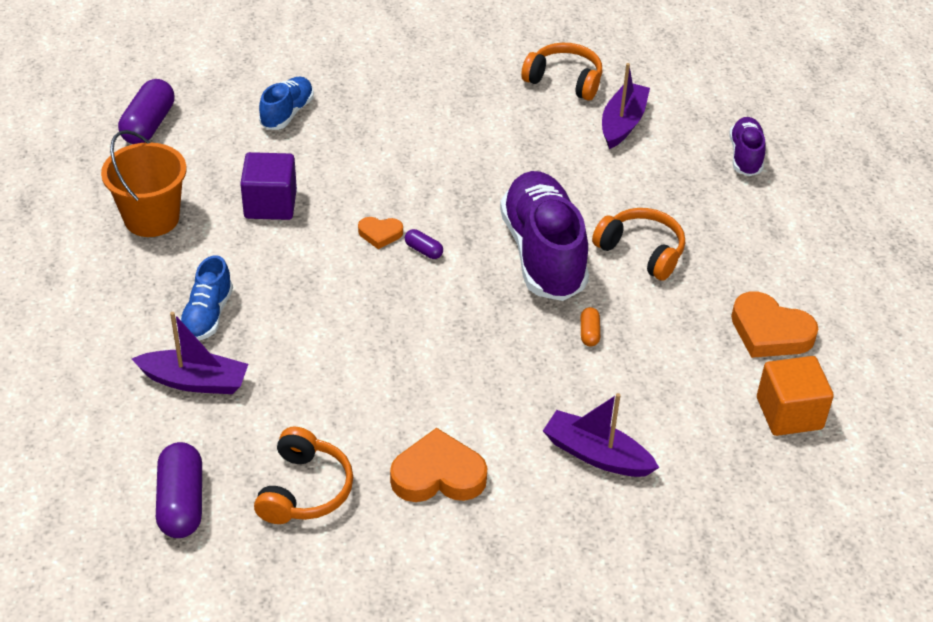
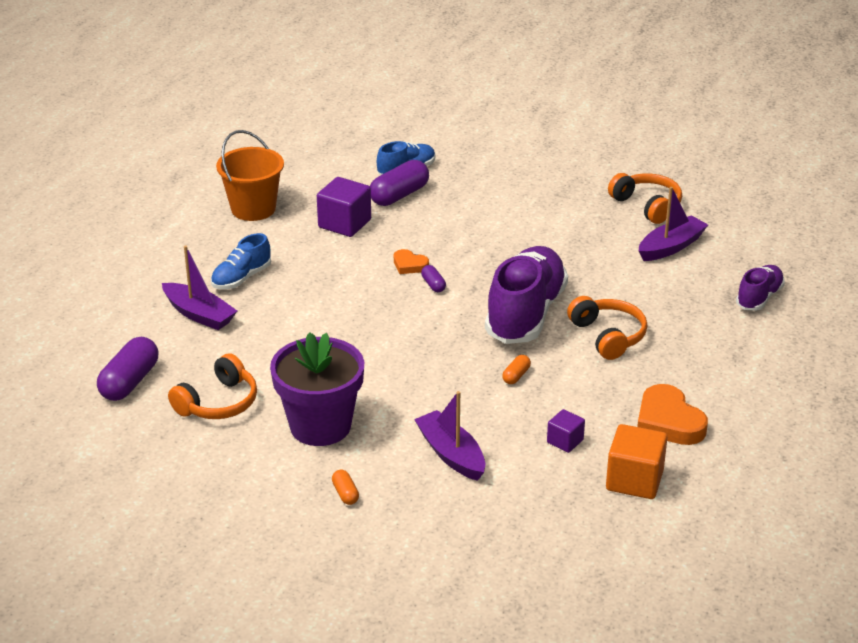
camera: 30 degrees right, 10 degrees down
(149, 125) = (300, 152): purple capsule -> purple capsule (399, 195)
(438, 475) = (320, 426): orange heart -> purple flower pot
(527, 549) = (345, 494): none -> orange capsule
(693, 394) = (565, 441): none -> purple cube

